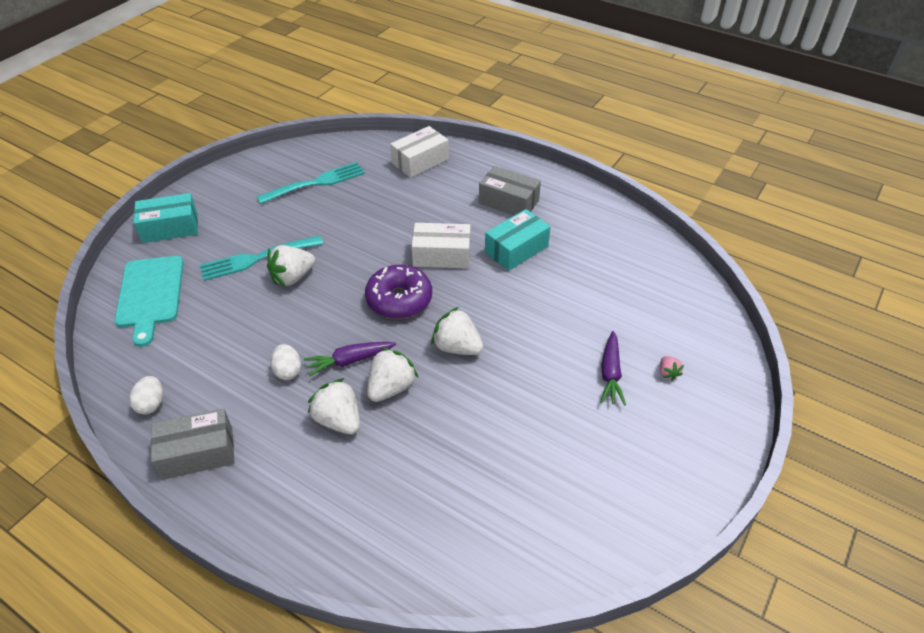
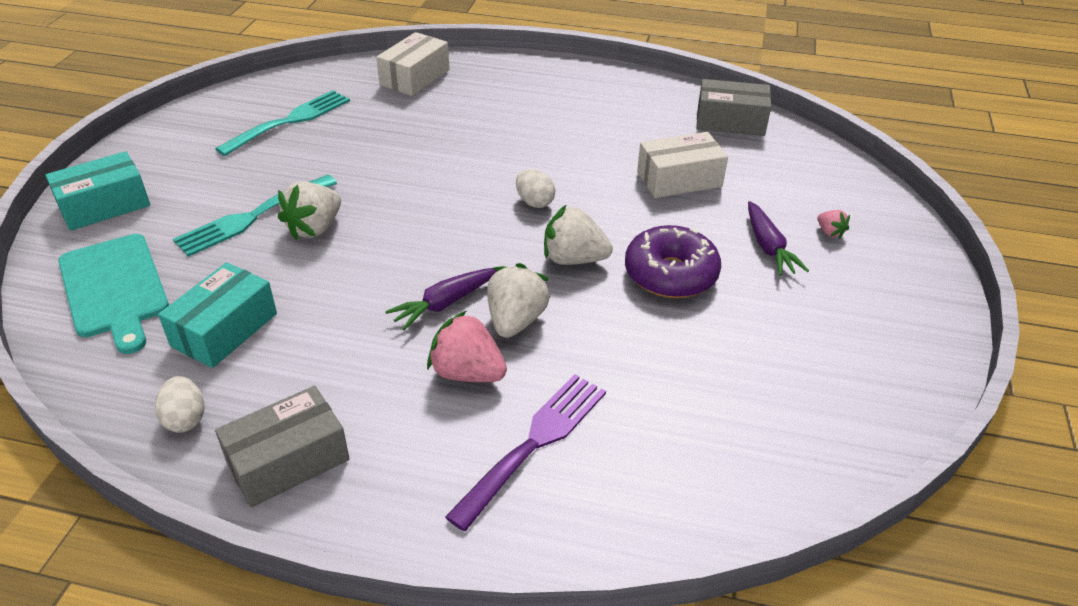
camera: 20 degrees left, 5 degrees down
(288, 371) = (366, 334): white egg -> white egg (534, 202)
(338, 420) = (467, 373): white strawberry -> pink strawberry
(356, 487) = (534, 443): none -> purple fork
(399, 299) = (471, 224): purple donut -> purple donut (670, 274)
(441, 255) = (498, 168): white box -> white box (679, 179)
(508, 202) = (548, 100): grey box -> grey box (730, 121)
(516, 249) = (585, 145): turquoise box -> turquoise box (224, 329)

